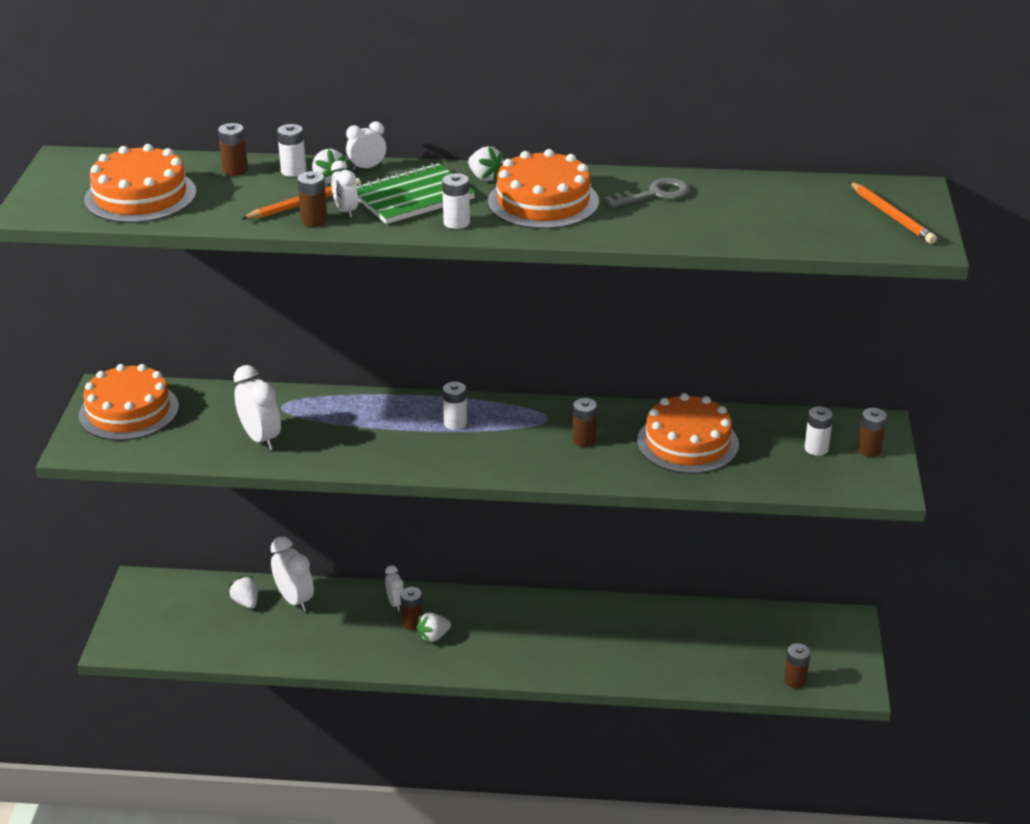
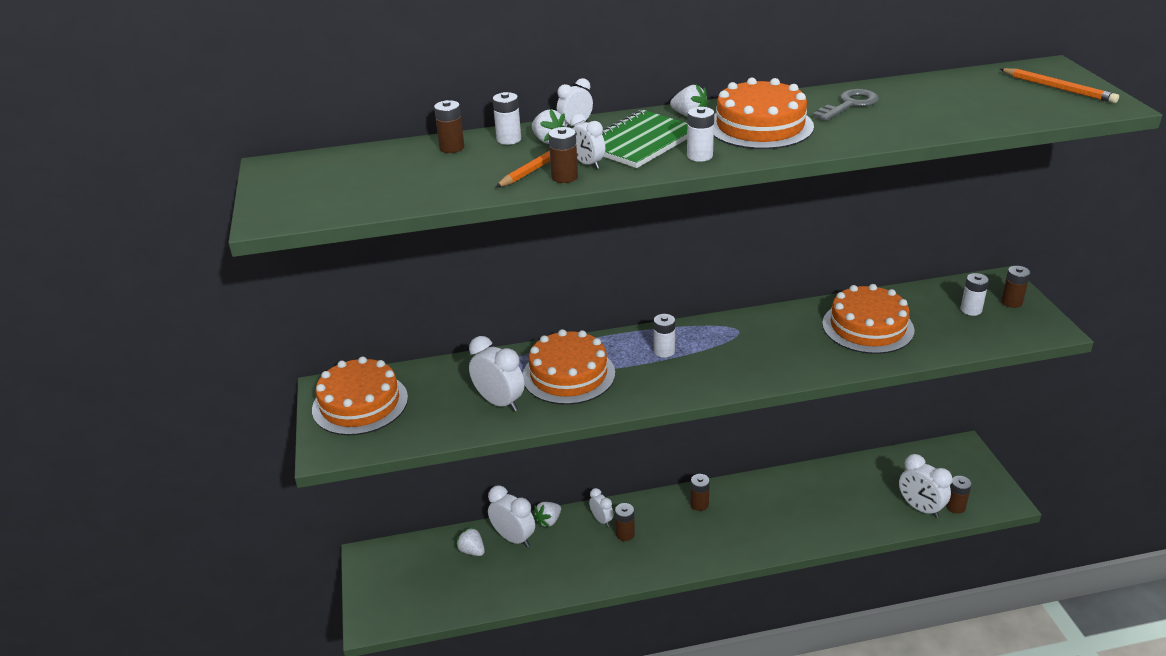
camera: 15 degrees left, 0 degrees up
(140, 196) = (375, 185): orange cake -> orange cake (568, 374)
(433, 636) = (649, 542): white strawberry -> white strawberry (548, 521)
(584, 440) = (782, 342): brown battery -> brown battery (699, 504)
(753, 672) = (920, 508): none -> white clock

